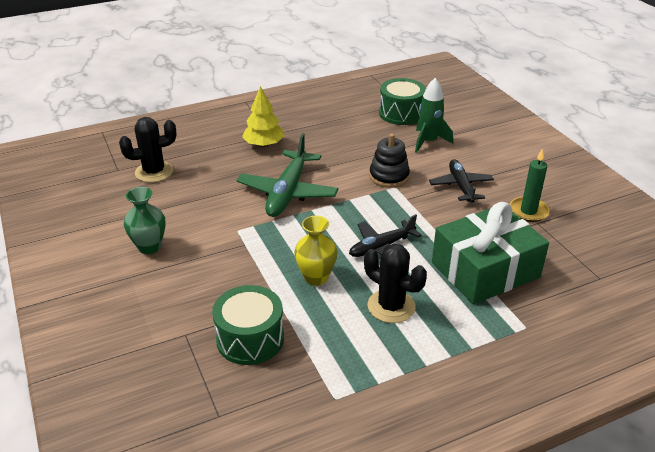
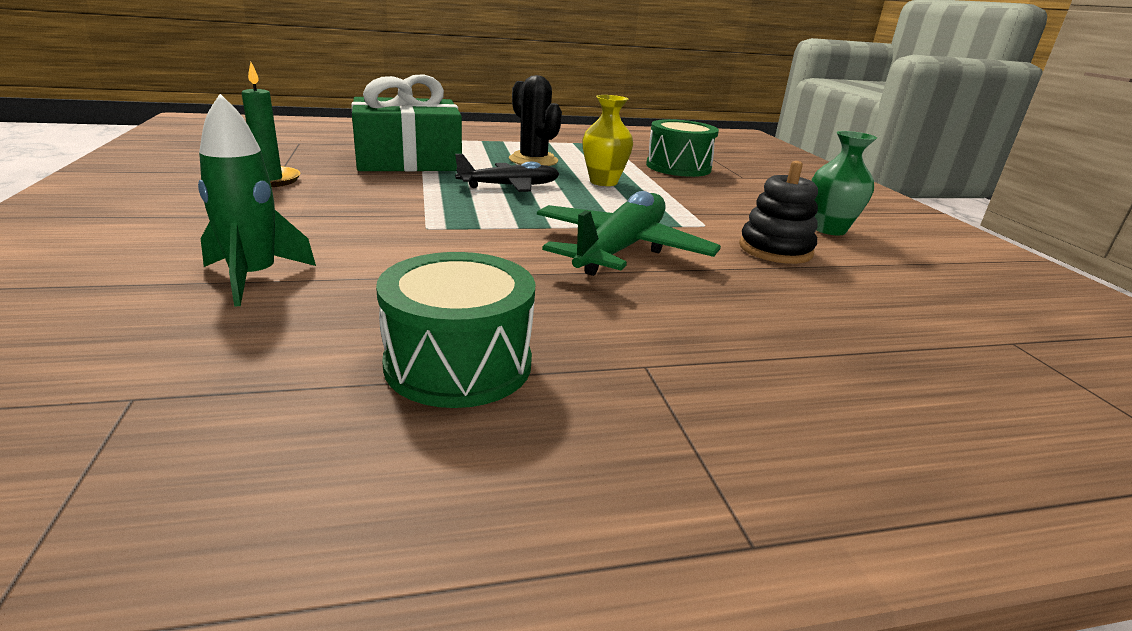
camera: 170 degrees left, 10 degrees down
(154, 172) = (916, 323): black cactus -> none
(264, 144) = (665, 340): yellow tree -> none
(389, 176) = (420, 240): black stacking toy -> black stacking toy (775, 250)
(401, 113) = (200, 361): green drum -> green drum (458, 363)
(461, 186) = (316, 212): black plane -> none

